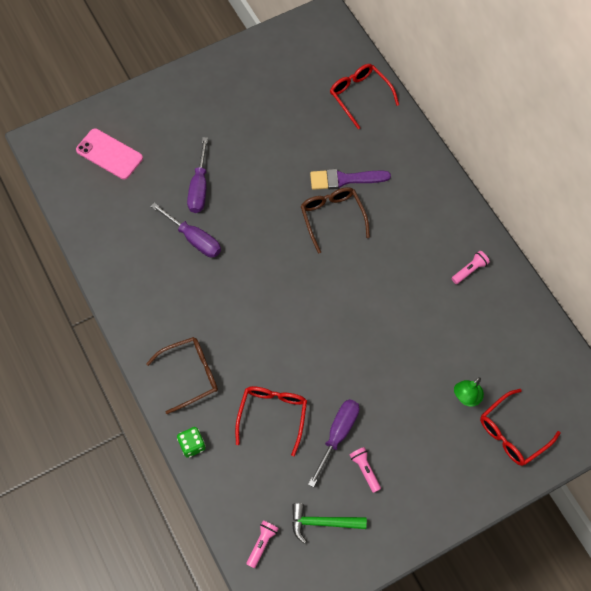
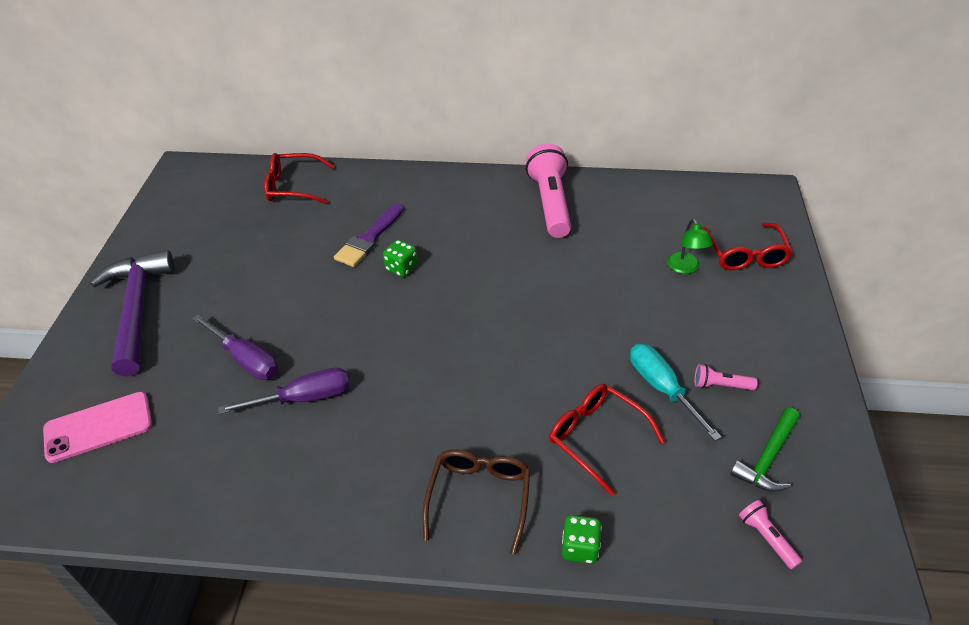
camera: 55 degrees left, 20 degrees down
(194, 100) = (137, 309): none -> purple hammer
(332, 218) = (401, 268): brown glasses -> green dice
(337, 435) = (662, 388): purple screwdriver -> turquoise screwdriver
(469, 270) = (550, 203): pink flashlight -> pink flashlight, size x2.23

